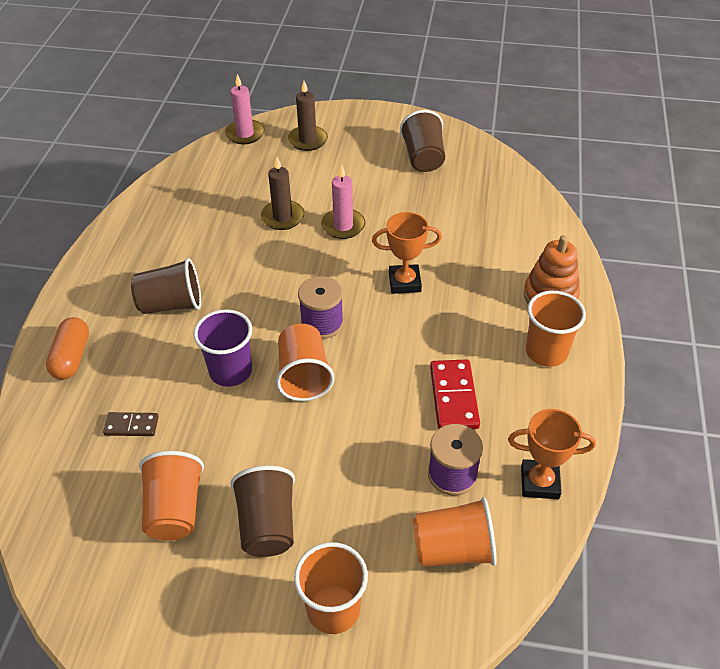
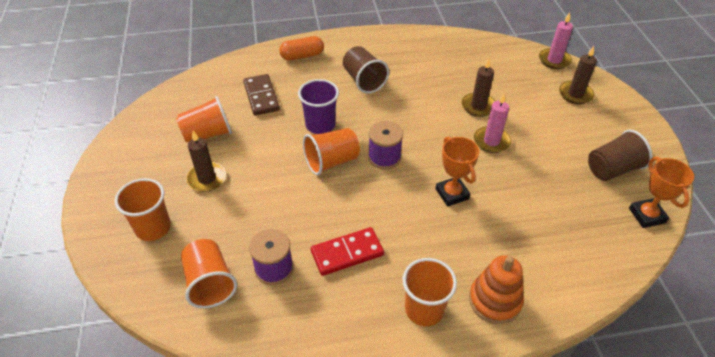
camera: 70 degrees right, 0 degrees up
(131, 426) = (261, 97): brown domino -> brown domino, size x1.65
(267, 525) = (207, 178): brown cup -> brown candle
(539, 482) = (283, 329): orange trophy -> orange trophy (646, 215)

